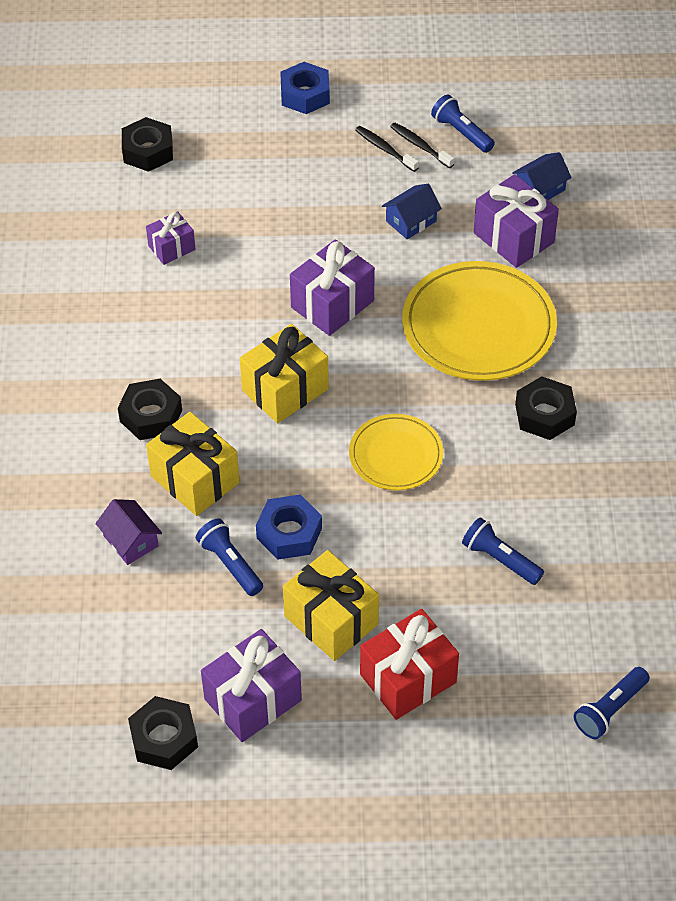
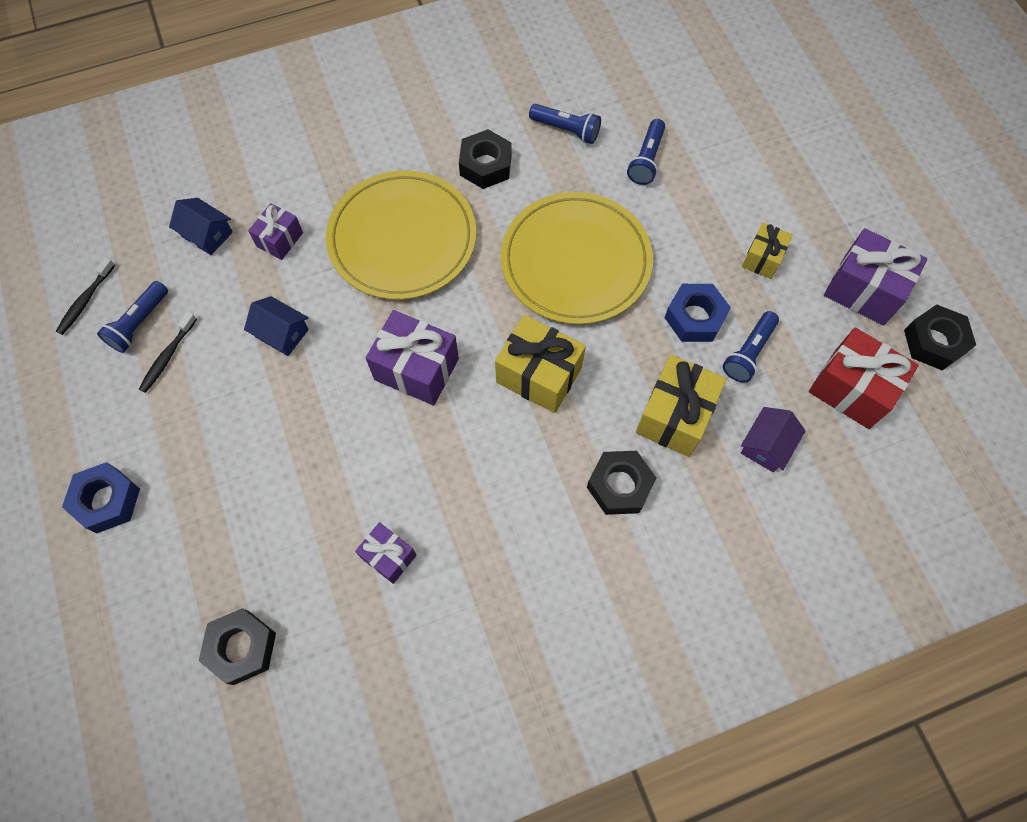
camera: 110 degrees left, 15 degrees up
(331, 620) = (762, 258): yellow gift -> yellow gift, size x0.59
(384, 149) = (180, 389): black toothbrush -> black toothbrush (85, 301)
(396, 455) = (575, 261): yellow plate -> yellow plate, size x1.72
(408, 678) = (785, 191): red gift -> red gift (851, 389)
(513, 237) = (280, 239): purple gift -> purple gift, size x0.59
(610, 709) = (741, 63): blue flashlight -> blue flashlight (566, 130)

